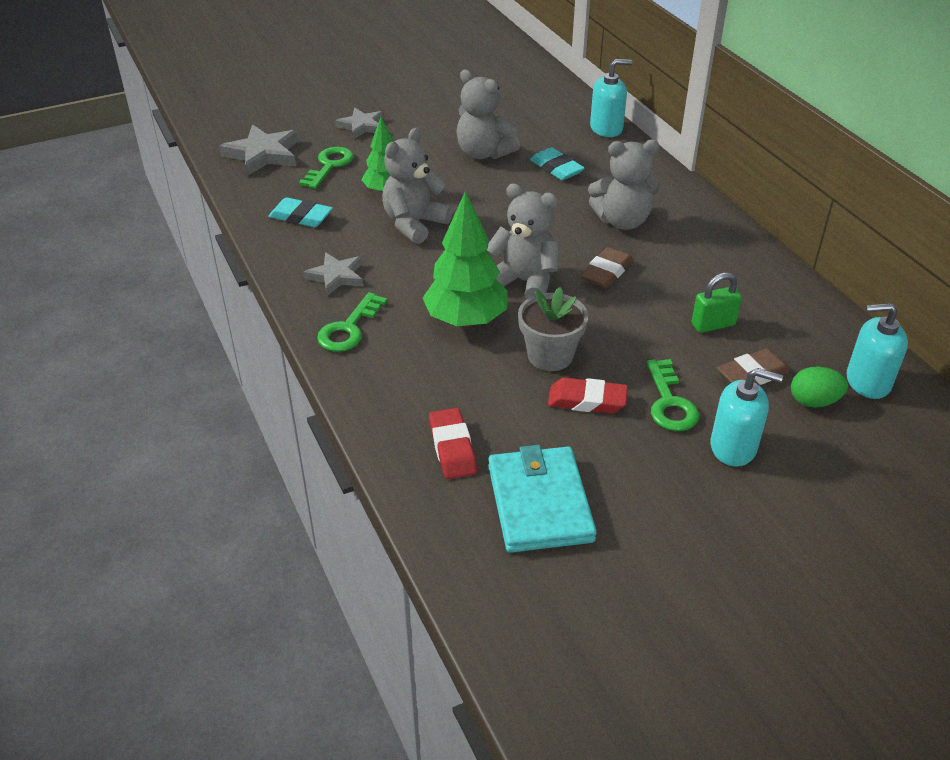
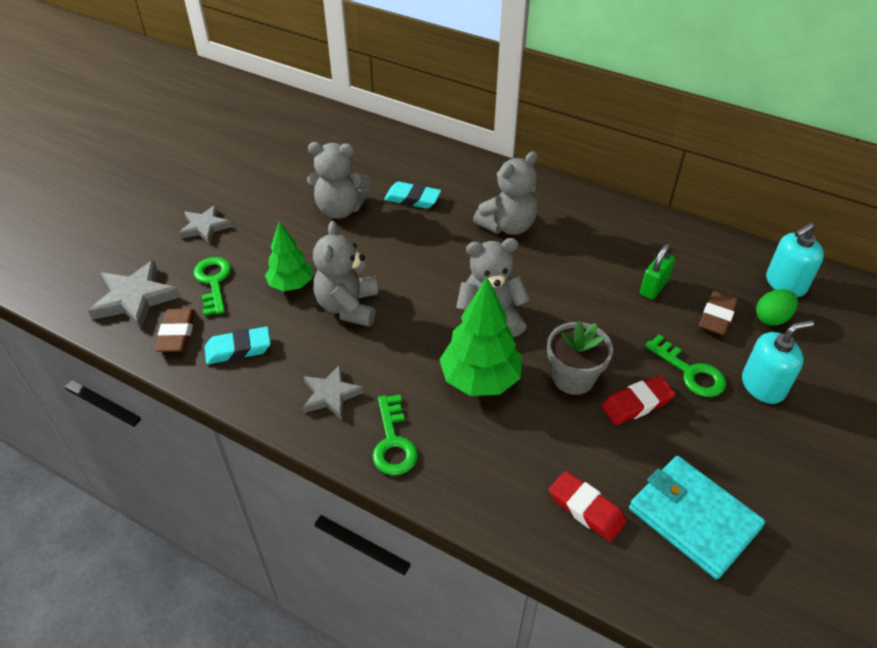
camera: 35 degrees left, 5 degrees up
(606, 128) = (415, 144): turquoise soap dispenser -> none
(606, 272) = (540, 278): brown eraser -> brown eraser (177, 334)

